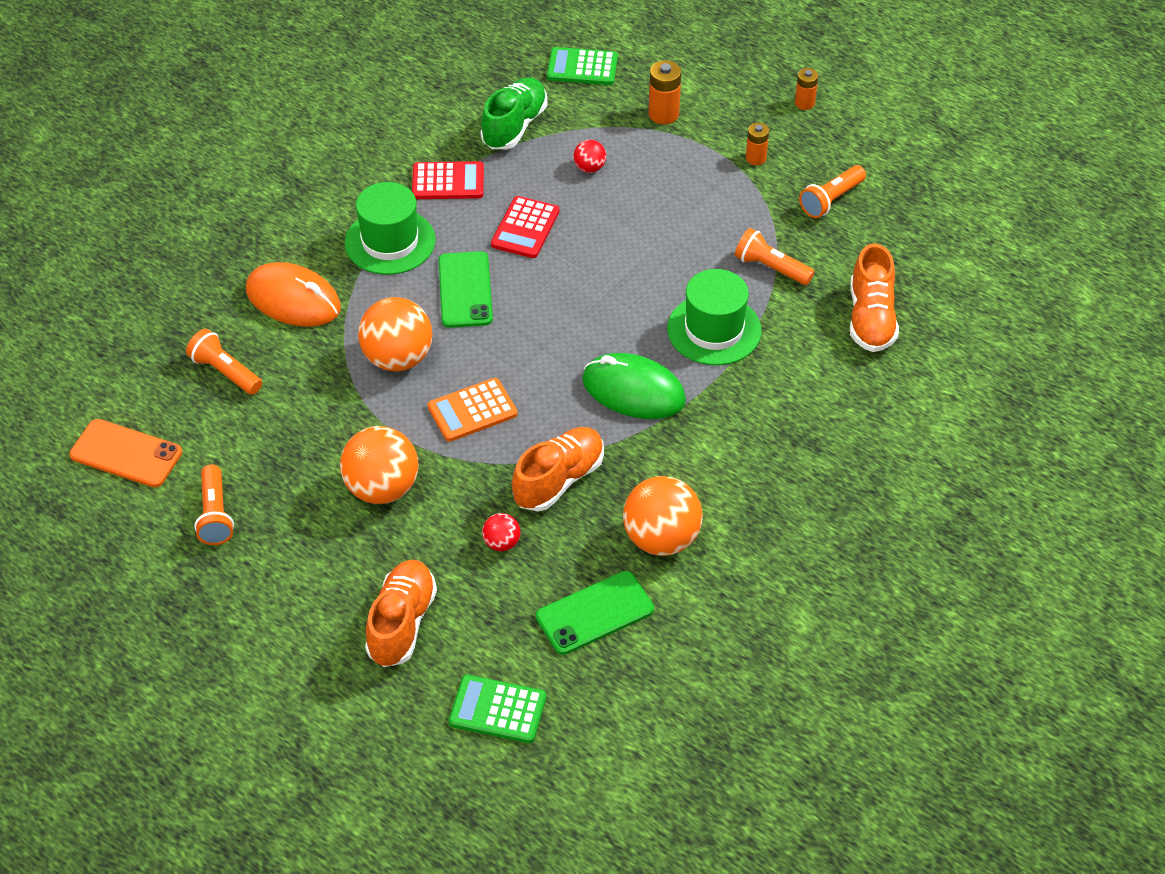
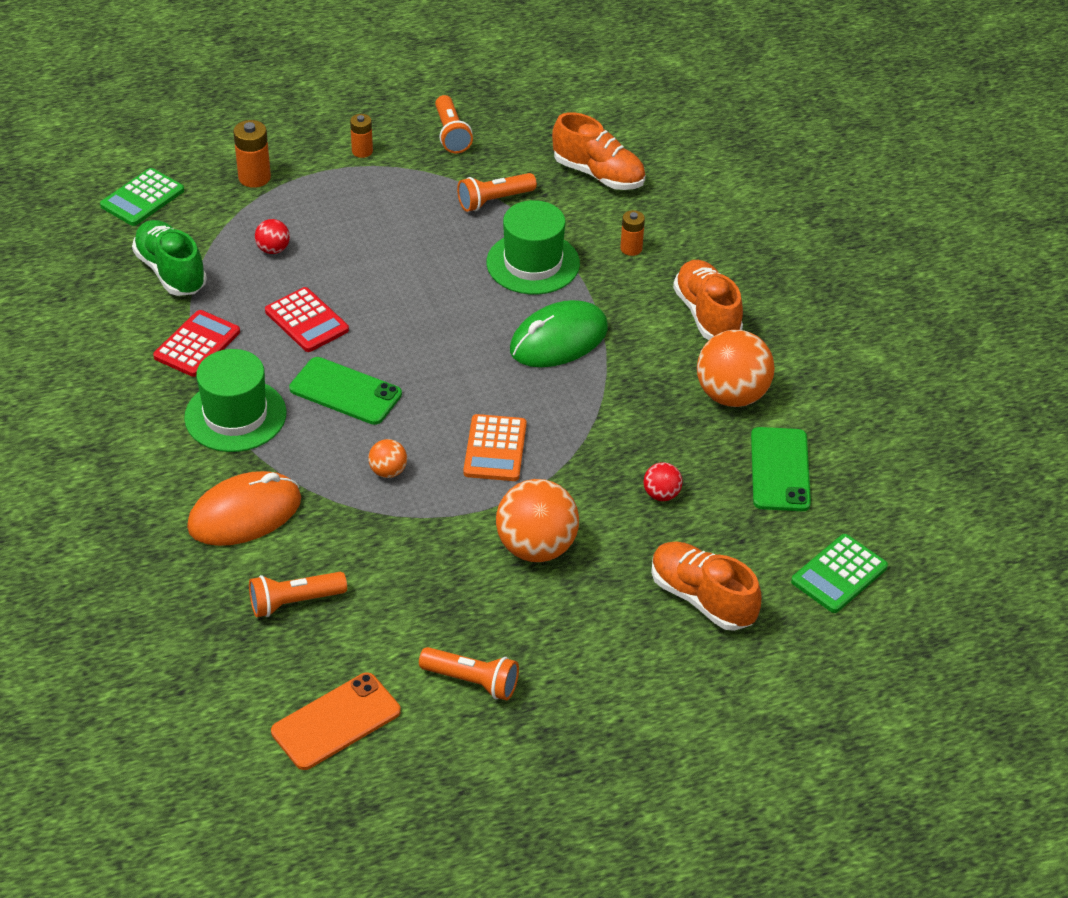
camera: 60 degrees left, 5 degrees down
(398, 358) = (388, 471): orange ball -> orange ball, size x0.48
(559, 480) = (620, 428): orange shoe -> orange shoe (707, 314)
(804, 103) = (327, 96): orange battery -> orange battery (631, 248)

